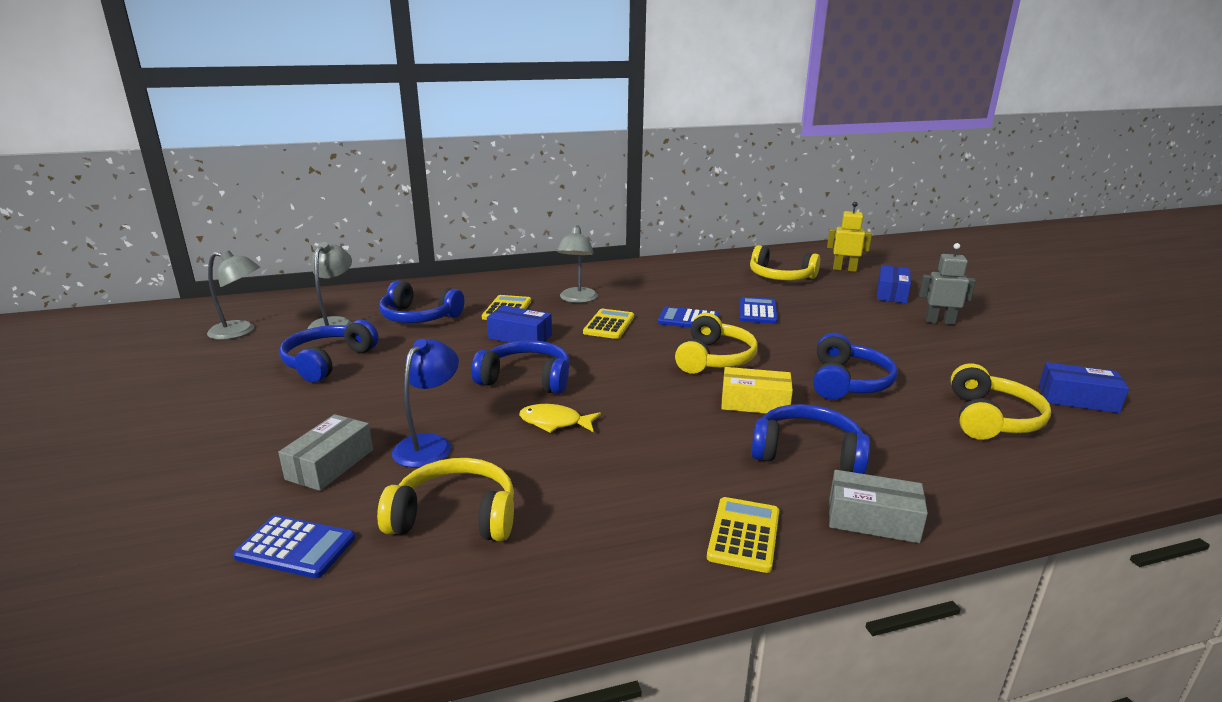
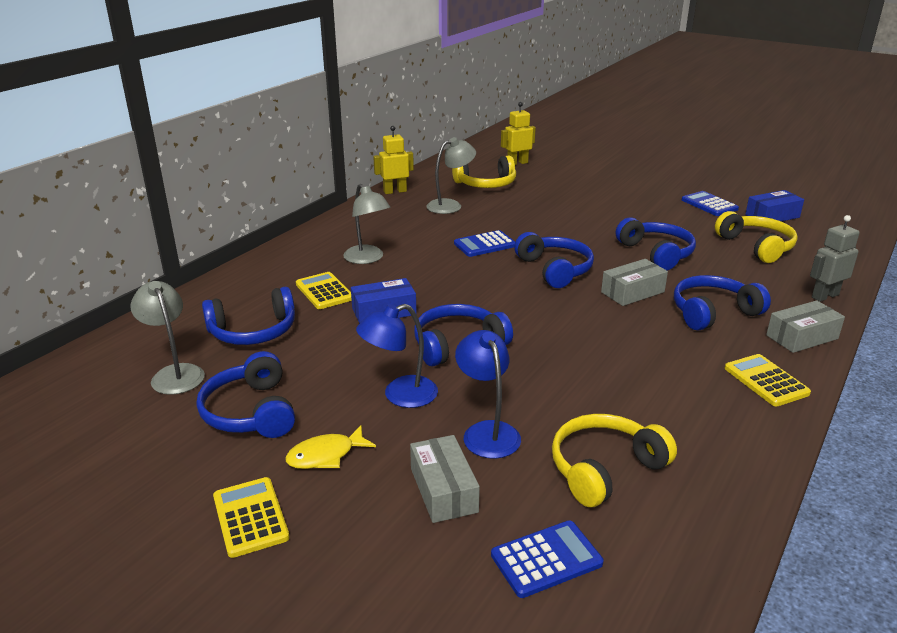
camera: 40 degrees left, 5 degrees up
(240, 332) = (77, 429): grey lamp -> grey lamp (450, 205)
(424, 393) = (400, 395): none -> blue lamp
(555, 422) = (541, 368): yellow fish -> yellow fish (326, 455)
(609, 325) = (435, 272): yellow calculator -> yellow calculator (250, 517)
(688, 261) = (395, 191): none -> yellow robot
(714, 358) = (554, 269): yellow headphones -> blue headphones
(754, 403) = (632, 292): yellow box -> grey box
(758, 311) = (519, 220): blue calculator -> blue calculator (709, 204)
(891, 293) = (576, 174): blue box -> none
(939, 321) = (635, 187): grey robot -> grey robot (824, 296)

